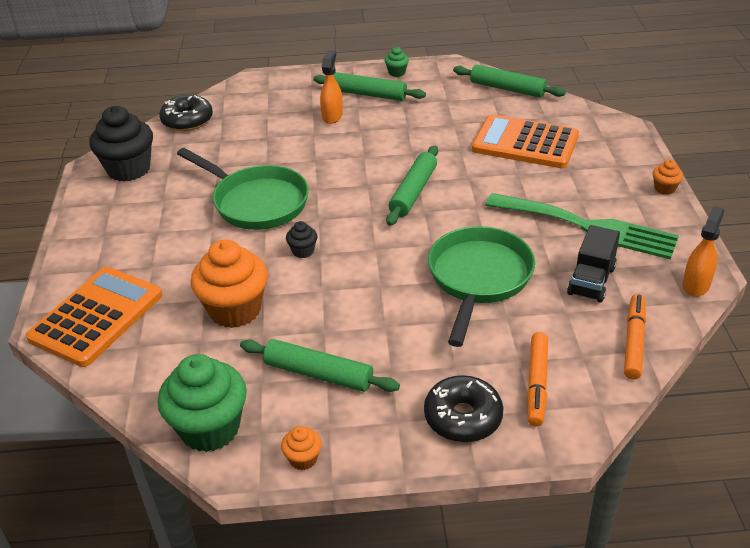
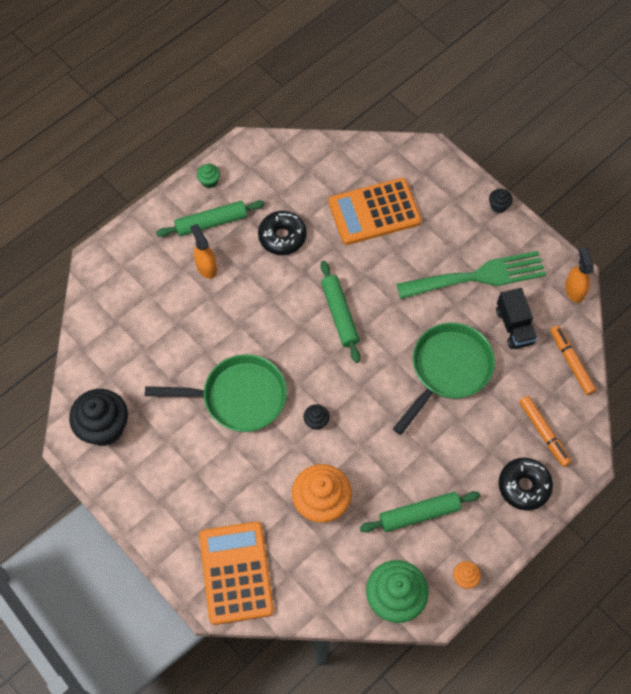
camera: 40 degrees left, 25 degrees up
(187, 121) = (93, 344): black donut -> black donut (282, 237)
(478, 279) = (447, 370): green pan -> green pan turned 60 degrees clockwise
(507, 89) = (312, 152): green rolling pin -> none
(664, 189) = (498, 206): orange cupcake -> black cupcake

